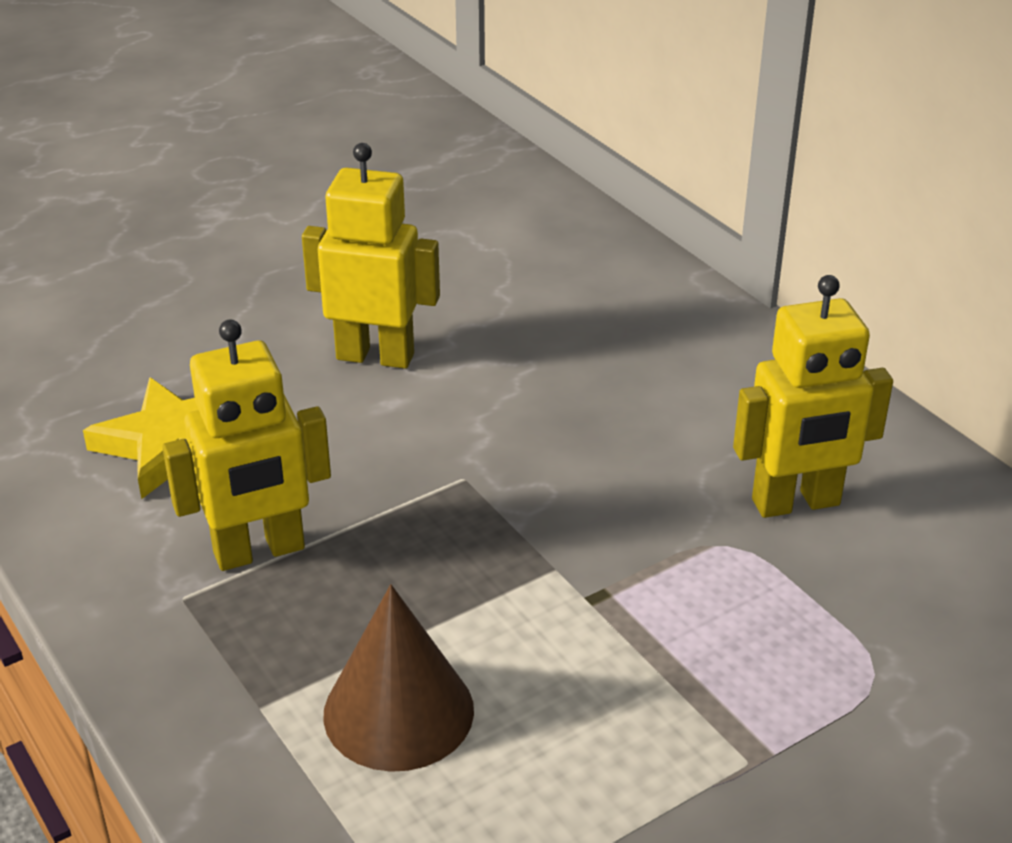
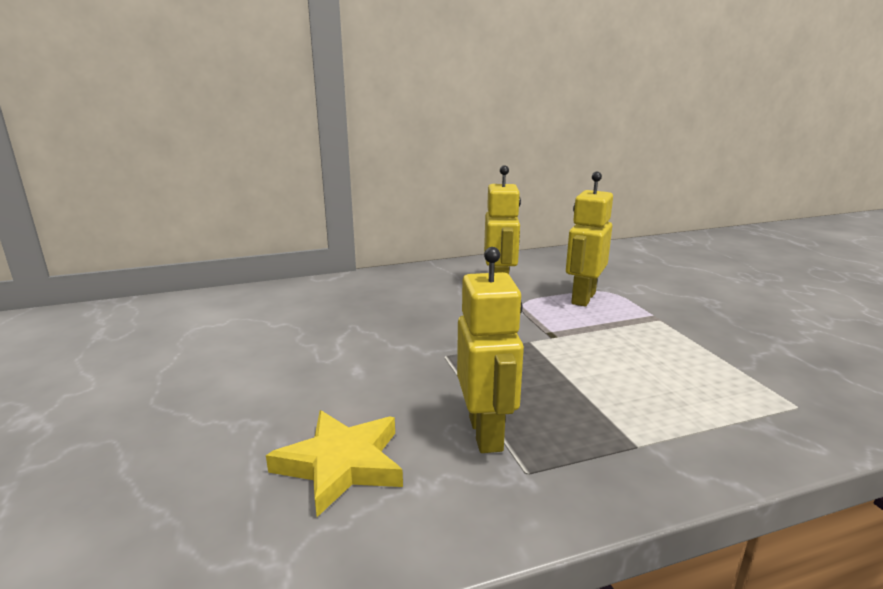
camera: 75 degrees left, 15 degrees down
(375, 356) = (303, 369): yellow robot -> yellow robot (583, 298)
(398, 711) = (636, 397): brown cone -> none

